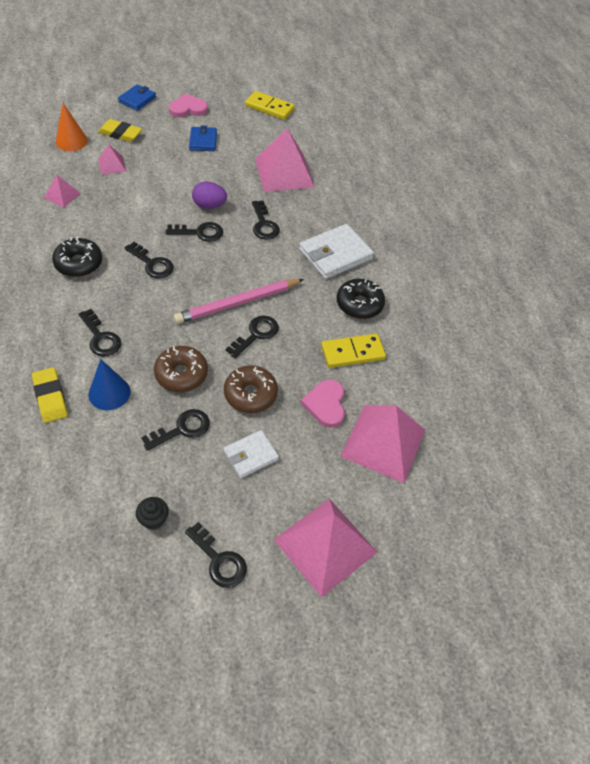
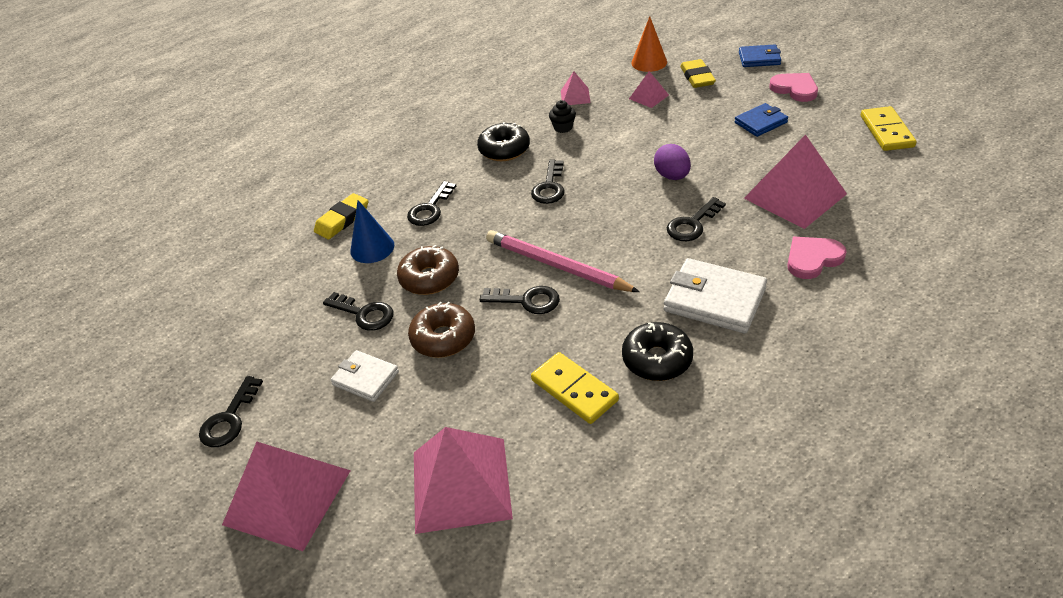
camera: 70 degrees right, 10 degrees down
(154, 519) = (251, 350): black cupcake -> black cupcake (563, 127)
(200, 232) = (626, 191): black key -> none
(325, 404) = (477, 404): pink heart -> pink heart (812, 259)

